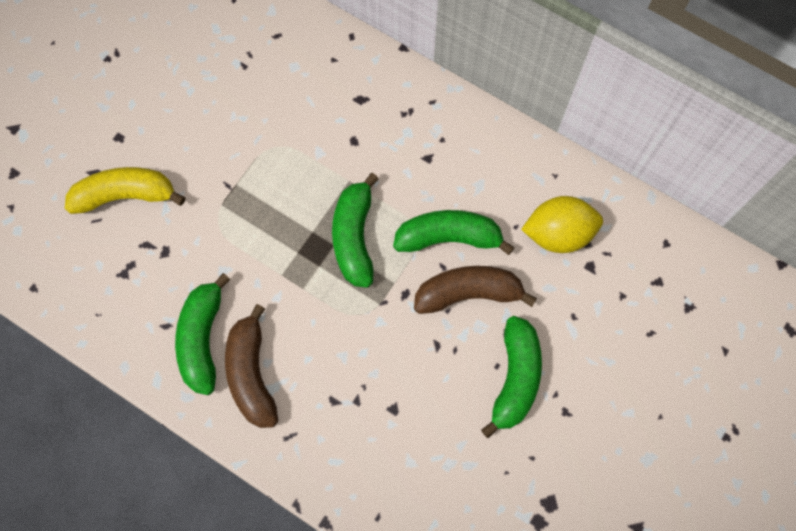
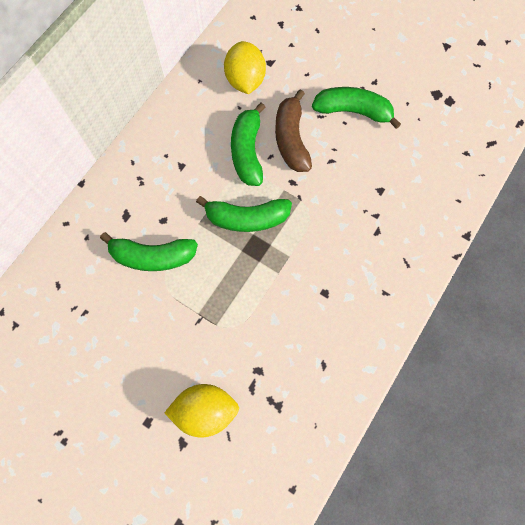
camera: 90 degrees left, 0 degrees up
(125, 195) = (205, 410): yellow banana -> yellow lemon
(202, 339) = (334, 333): green banana -> green banana (153, 256)
(252, 374) = (360, 293): brown banana -> none

